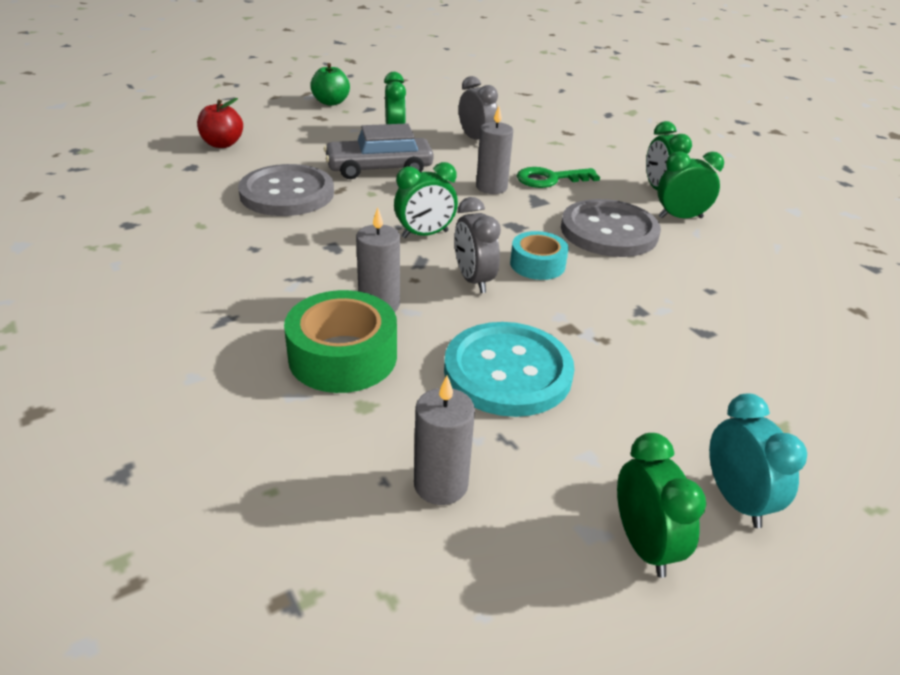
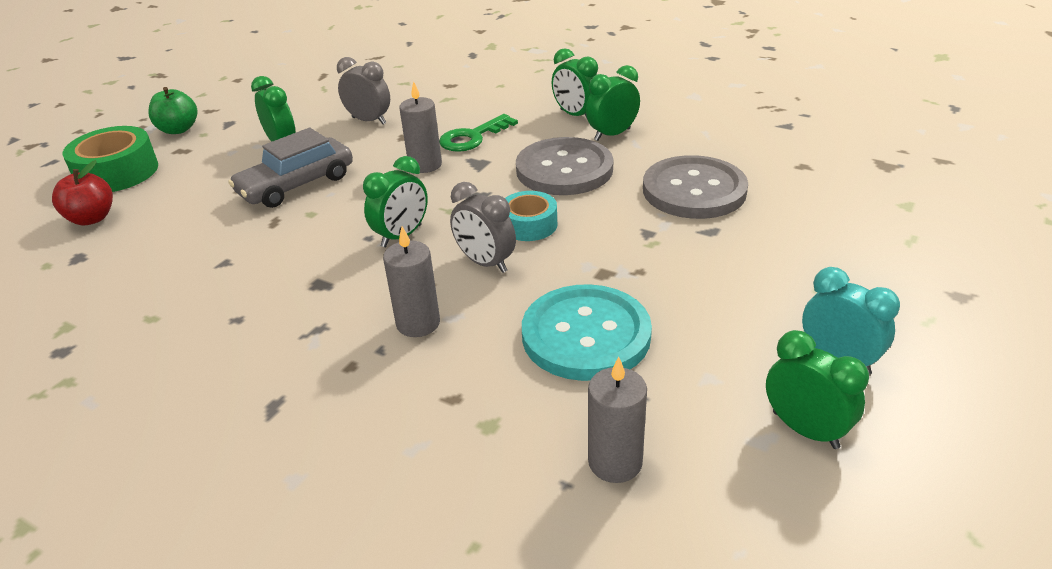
camera: 25 degrees left, 0 degrees up
(287, 193) = (219, 247): grey button -> grey button (694, 190)
(343, 356) = (427, 388): green tape -> green tape (117, 172)

